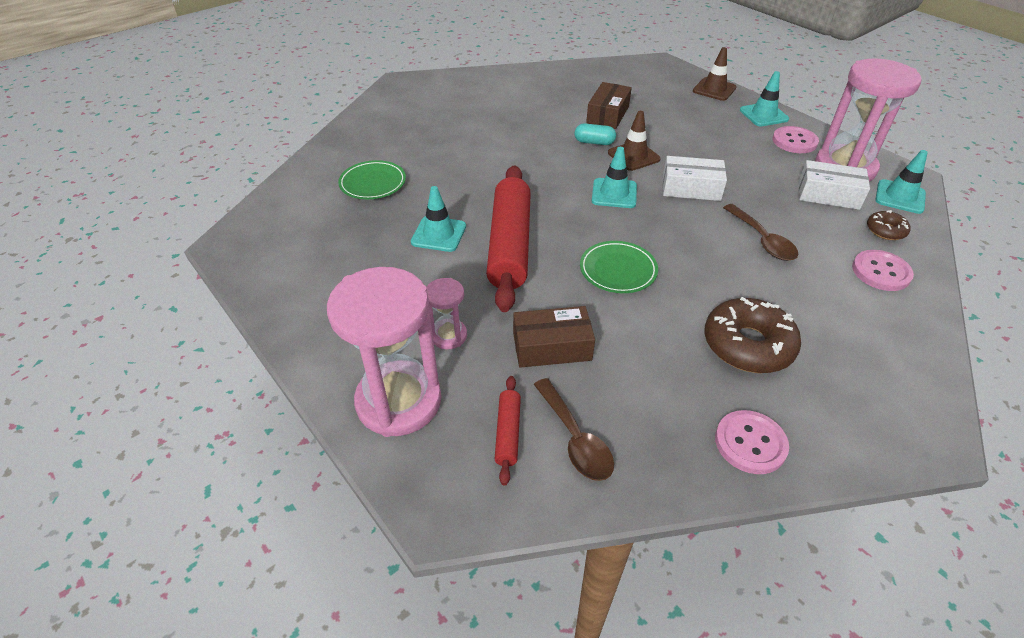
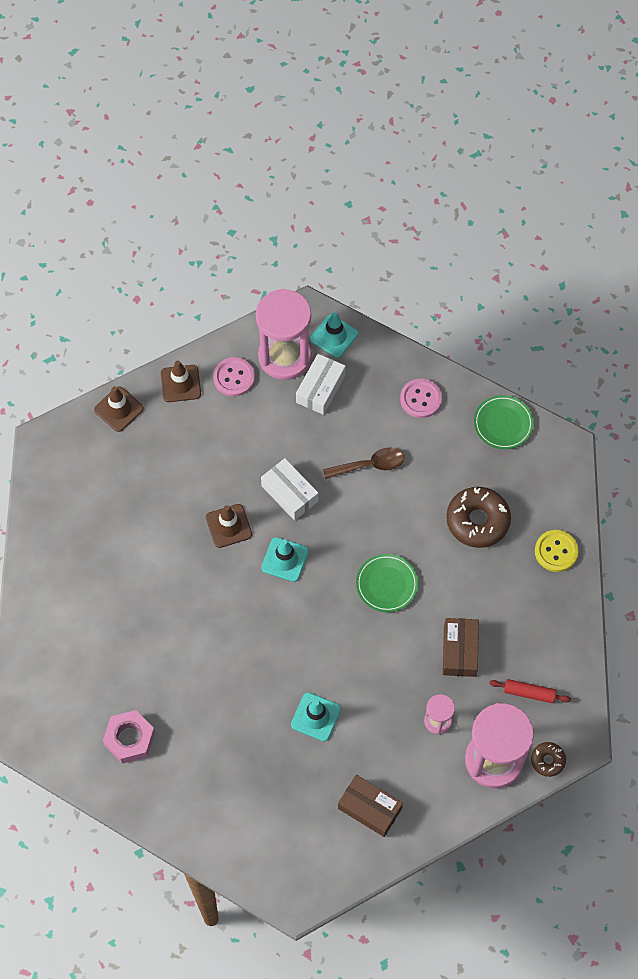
camera: 80 degrees left, 20 degrees up
(373, 183) = (226, 770): green plate -> green plate (503, 424)
(401, 129) = (130, 739): none -> pink nut
(510, 245) = (341, 660): red rolling pin -> none
(575, 439) = (539, 653): brown spoon -> none
(594, 142) = (197, 555): turquoise capsule -> none
(607, 114) = (146, 528): brown box -> brown box (369, 808)
(691, 188) = (289, 493): white box -> white box turned 60 degrees counterclockwise
(750, 443) = (556, 551): pink button -> yellow button
(763, 115) = (180, 383): turquoise traffic cone -> brown traffic cone
(885, 230) = (374, 370): brown donut -> brown donut (547, 760)

